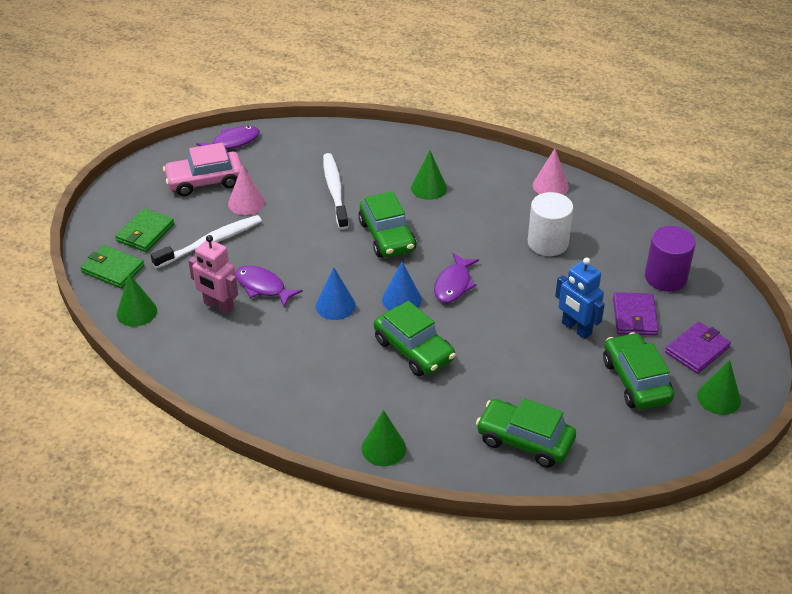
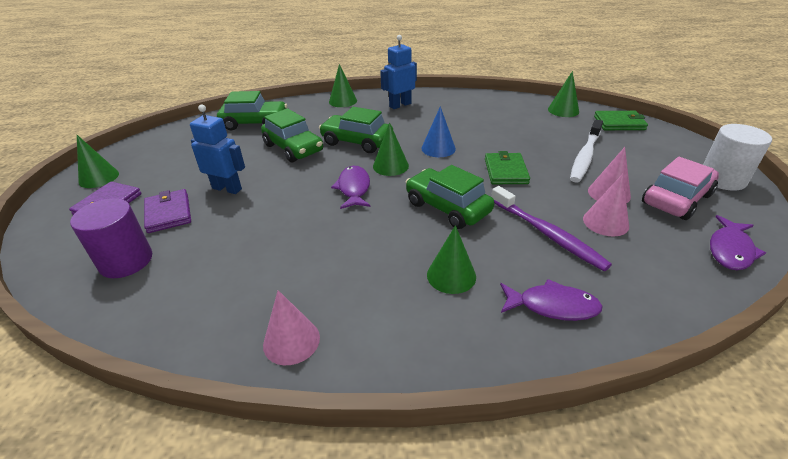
camera: 155 degrees right, 5 degrees down
(145, 233) = (642, 147): green wallet -> green wallet (505, 171)
(218, 306) = (518, 126): pink robot -> none
(263, 287) = (504, 143): purple fish -> purple fish (552, 306)
(283, 184) = (605, 222): none -> pink cone
(314, 404) = (400, 105): none -> blue robot
(335, 191) = (547, 234): white toothbrush -> purple toothbrush
(401, 299) = (390, 166): blue cone -> green cone
(548, 243) = (273, 256): white cylinder -> white cylinder (722, 179)
(636, 381) = (171, 170): green car -> green car (293, 148)

